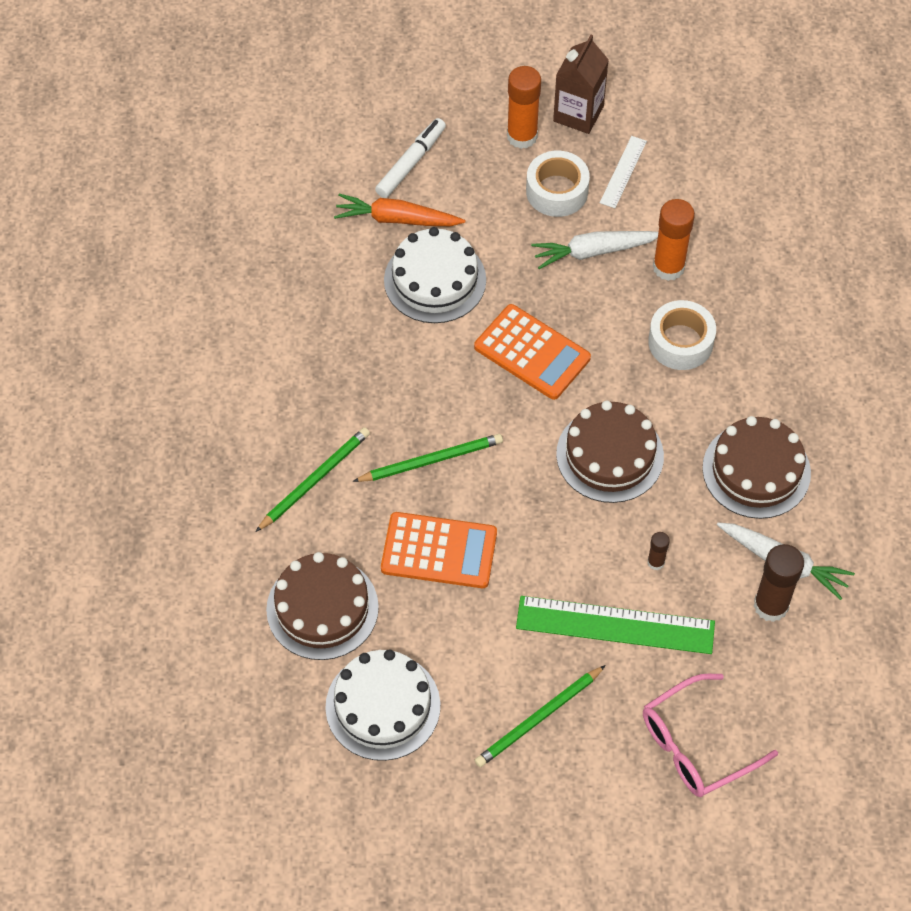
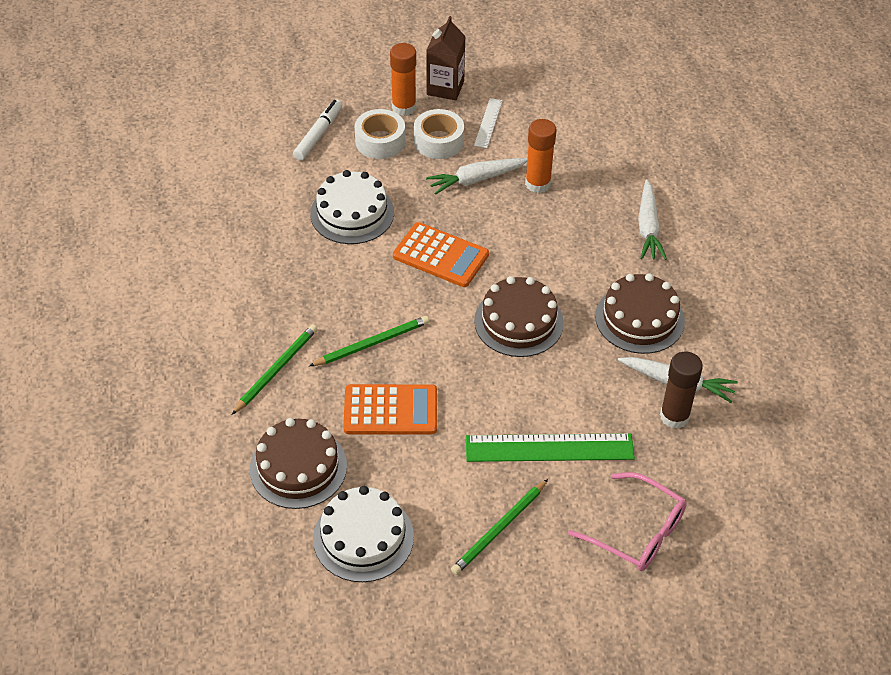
camera: 10 degrees left, 10 degrees down
(396, 219) = (313, 174): orange carrot -> none
(656, 562) = (573, 396): brown glue stick -> none
(680, 342) = (558, 234): white tape -> white tape (380, 141)
(696, 745) = (637, 532): pink glasses -> pink glasses turned 105 degrees counterclockwise
(793, 347) = (648, 228): none -> white carrot

